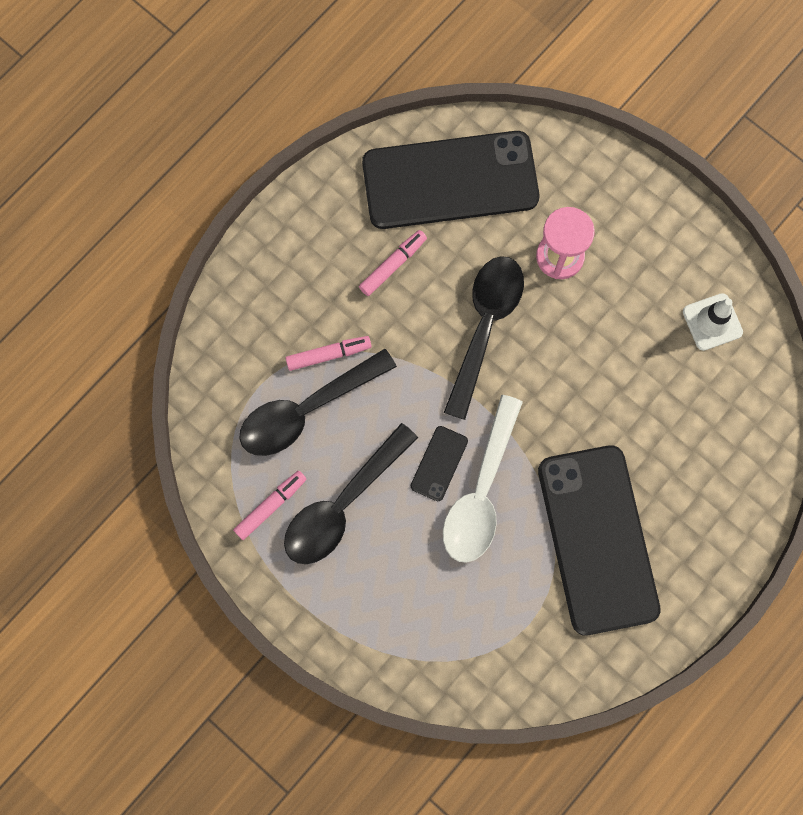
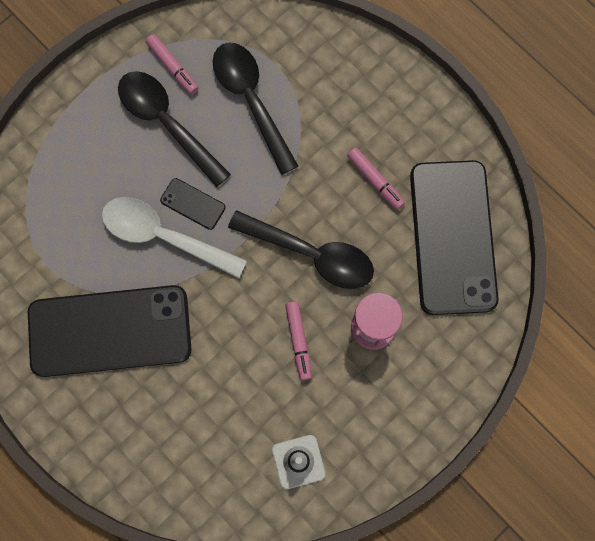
camera: 95 degrees right, 0 degrees up
(328, 355) = (298, 121): pink marker -> pink marker (298, 341)

